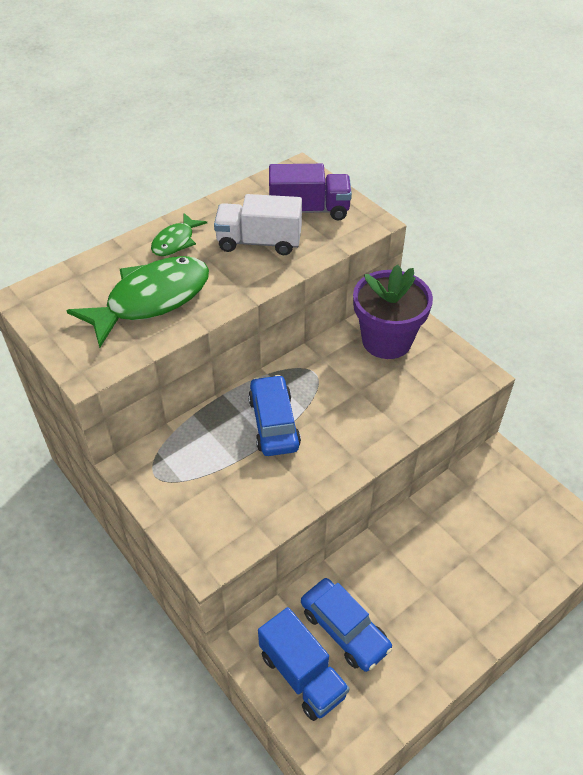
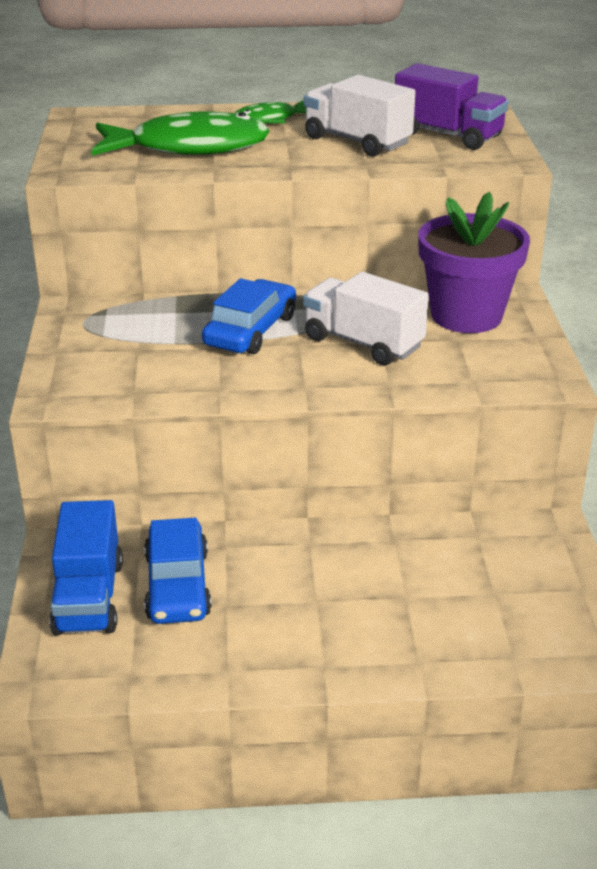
camera: 35 degrees right, 15 degrees down
(351, 397) = (363, 343): none -> white truck

